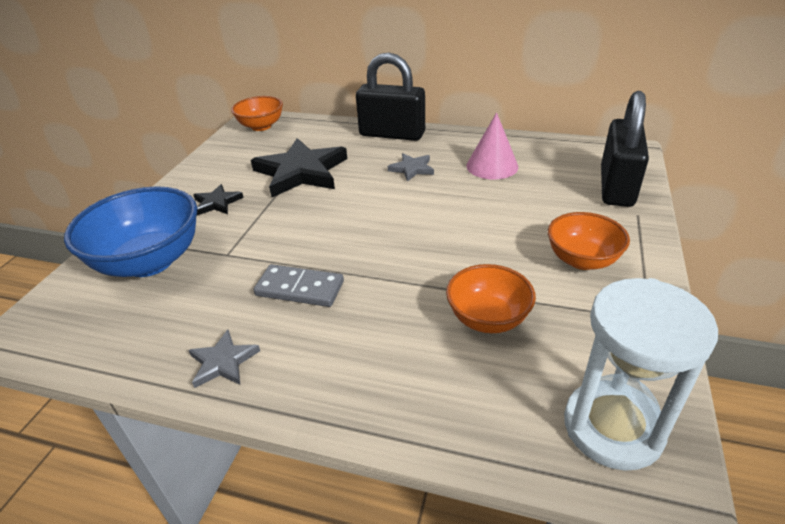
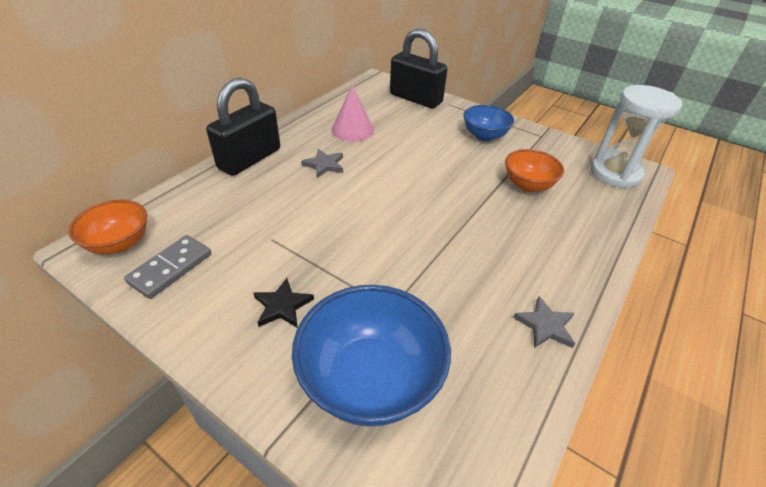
camera: 75 degrees left, 5 degrees up
(299, 289) = (466, 264): grey domino -> grey domino (171, 268)
(301, 172) = (270, 230): black star -> none
(582, 260) = (484, 136): orange bowl -> blue bowl

